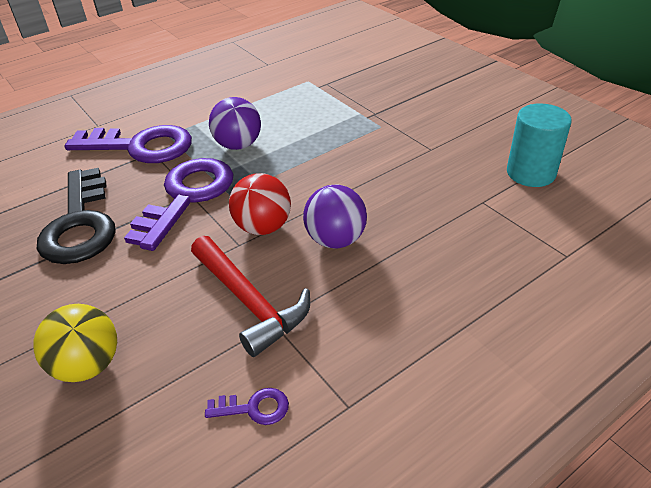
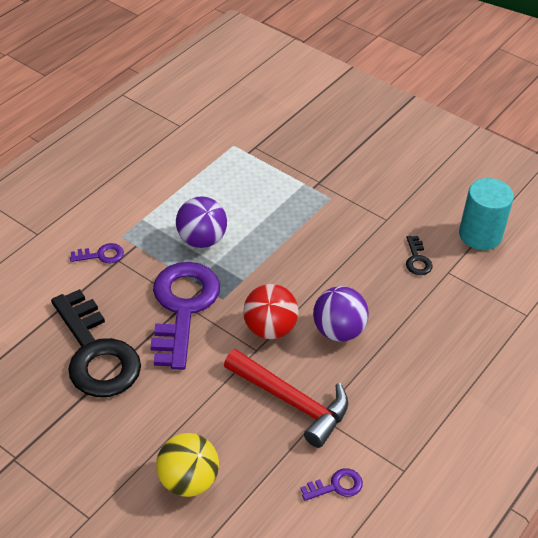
camera: 20 degrees left, 5 degrees up
(140, 146) = (101, 255): purple key -> purple key, size x0.41
(451, 186) = (417, 259): none -> black key

